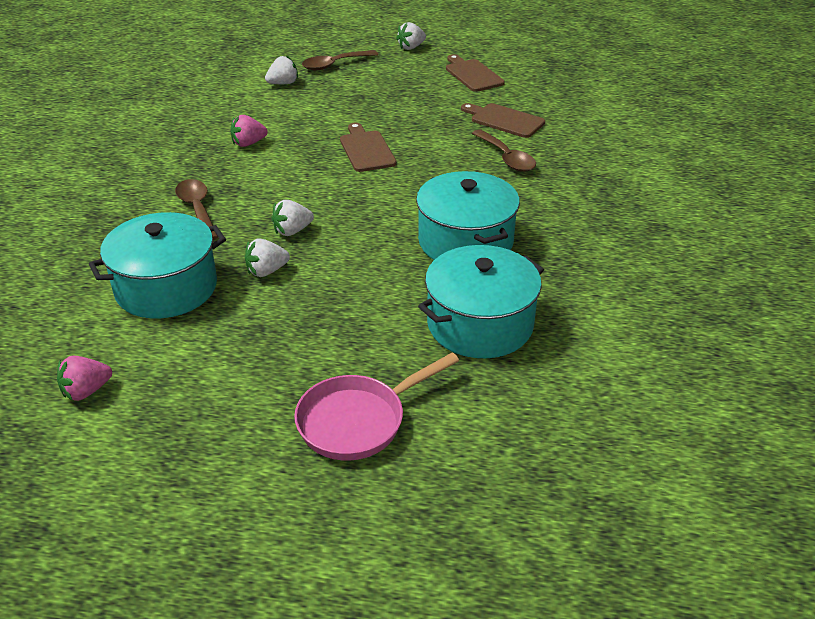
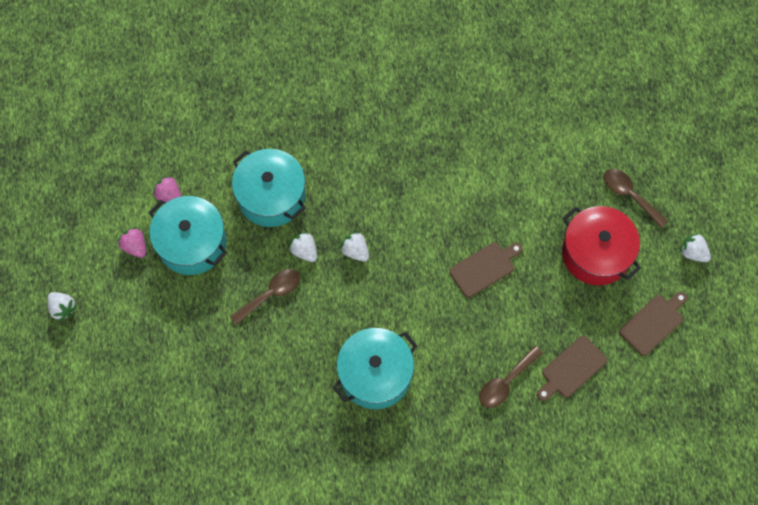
camera: 75 degrees right, 30 degrees up
(197, 209) = (364, 177): brown spoon -> brown spoon (271, 294)
(248, 143) = (465, 176): pink strawberry -> pink strawberry (135, 246)
(283, 83) = (576, 165): white strawberry -> white strawberry (63, 308)
(358, 421) = (179, 352): pink pan -> none
(385, 89) = (595, 253): none -> red pot
(480, 324) = (283, 403): turquoise pot -> turquoise pot (192, 243)
(504, 120) = (571, 369): brown cutting board -> brown cutting board turned 150 degrees counterclockwise

